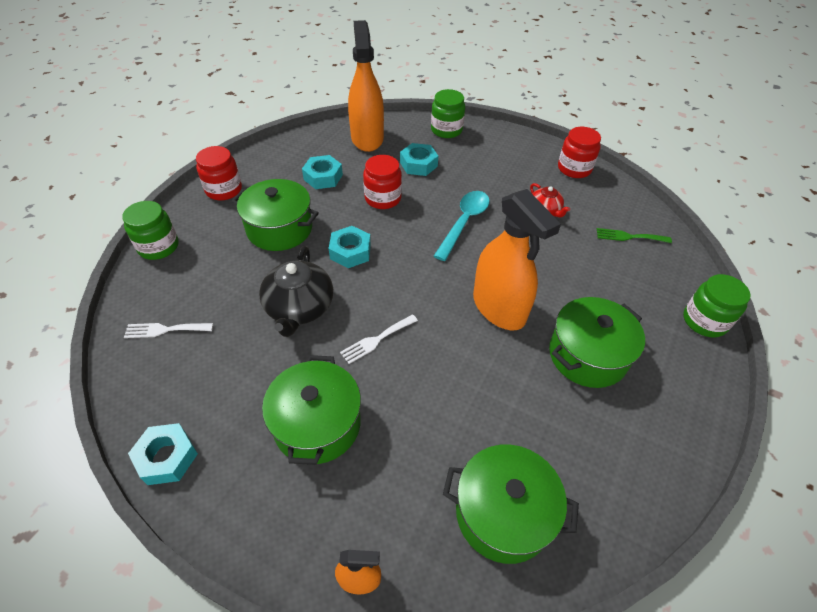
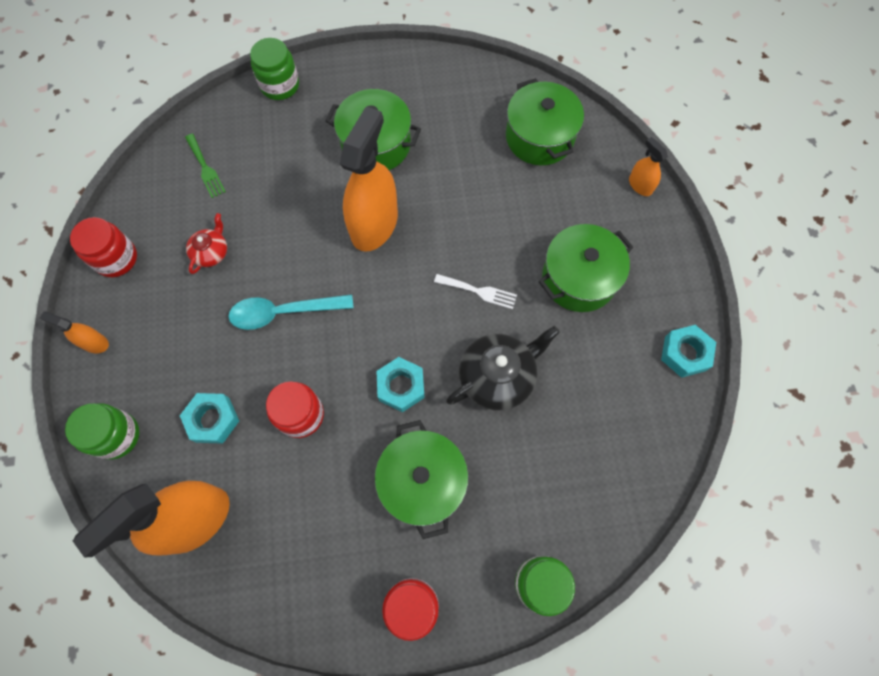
camera: 125 degrees left, 20 degrees up
(165, 330) = (609, 467): white fork -> none
(323, 177) = (309, 509): turquoise nut -> none
(515, 141) = (94, 343): none -> orange spray bottle

